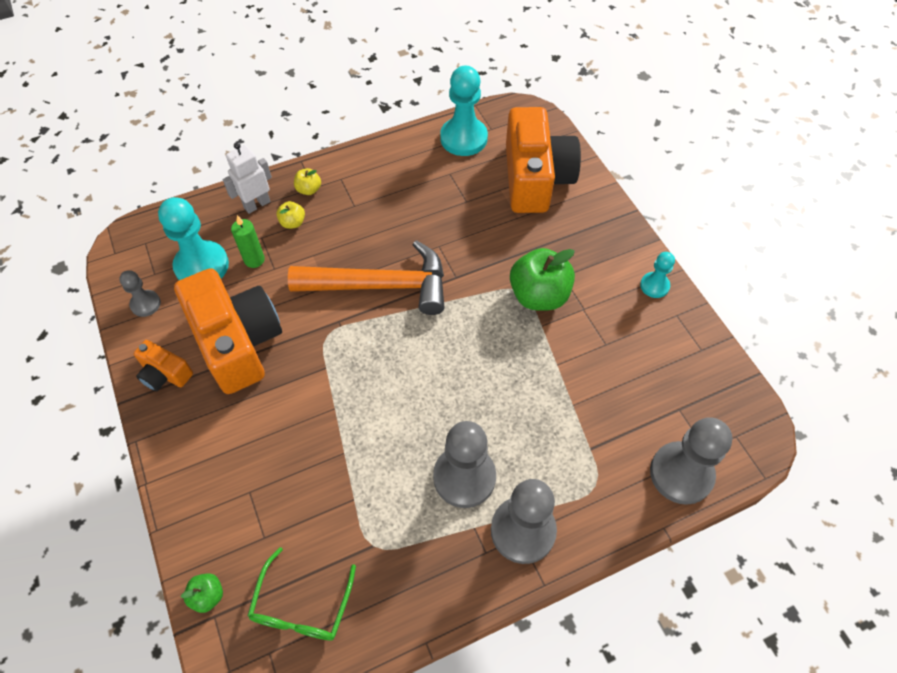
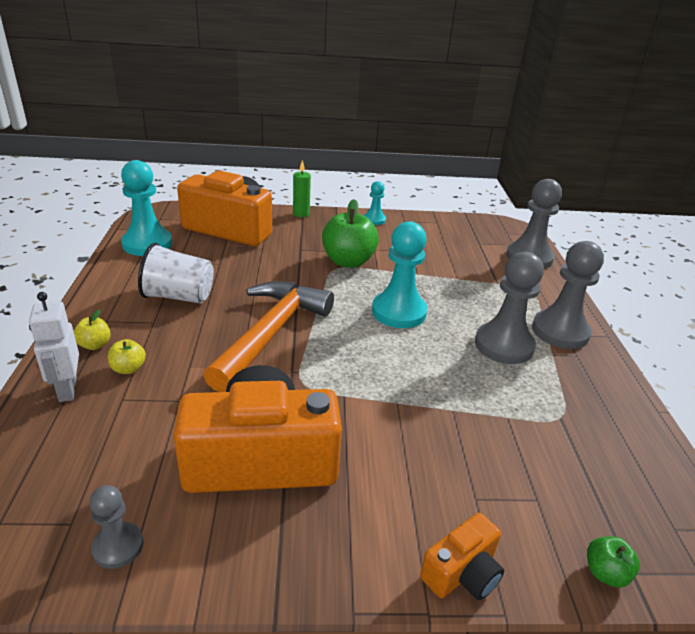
camera: 70 degrees left, 25 degrees down
(165, 374) = (260, 548): orange camera -> orange camera (462, 573)
(202, 266) = (110, 465): turquoise pawn -> turquoise pawn (399, 312)
(254, 260) = (150, 413): green candle -> green candle (301, 214)
(302, 606) = (622, 487): green glasses -> none
(397, 202) = (179, 296): none -> white cup

